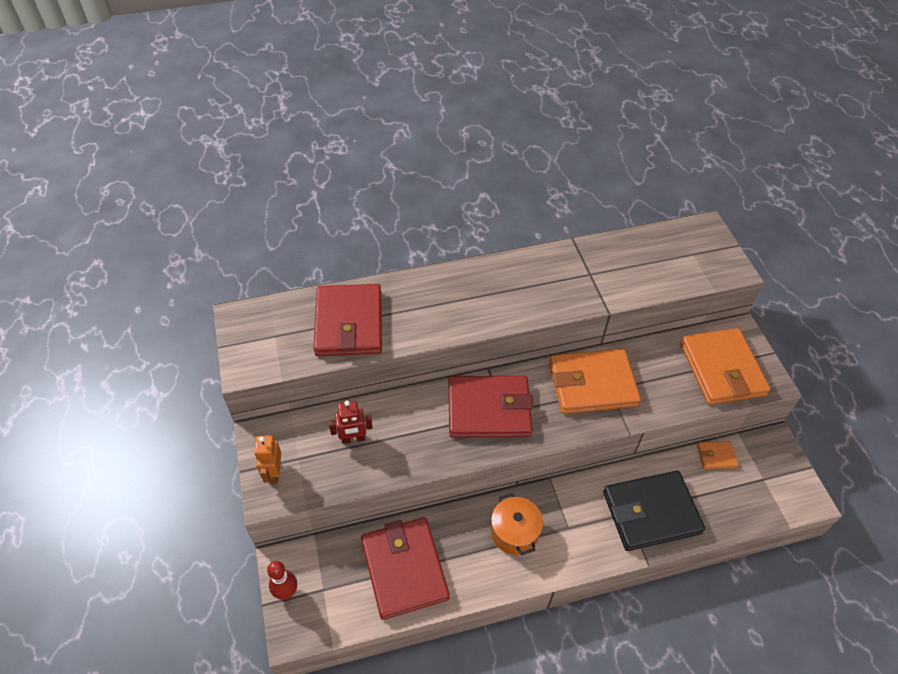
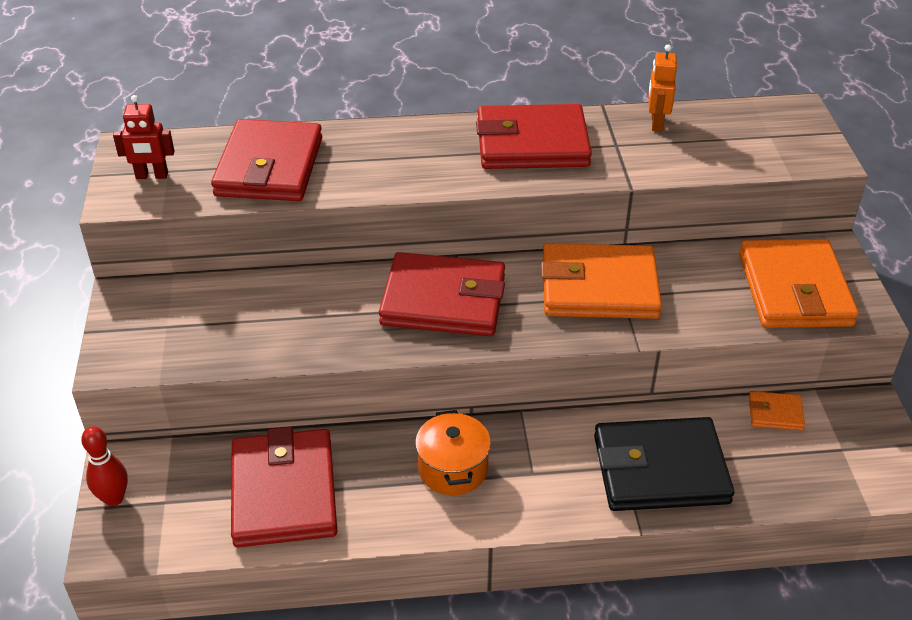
camera: 10 degrees right, 10 degrees down
(274, 473) = (129, 338): orange robot -> orange robot (656, 123)
(353, 439) = (247, 313): red robot -> red robot (152, 176)
(531, 279) = (532, 143): none -> red wallet

